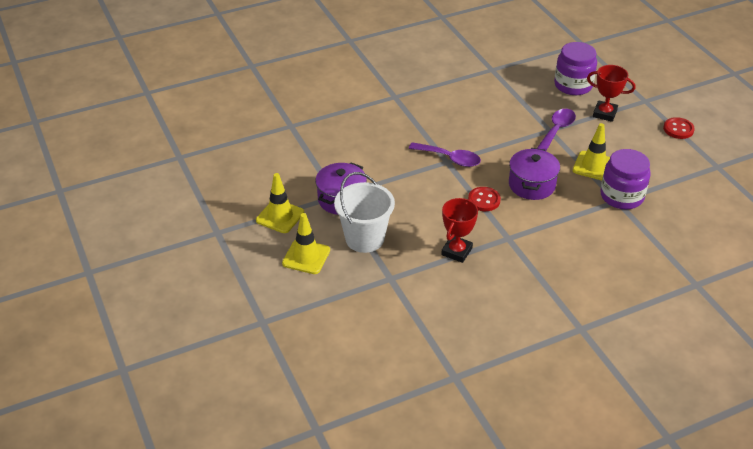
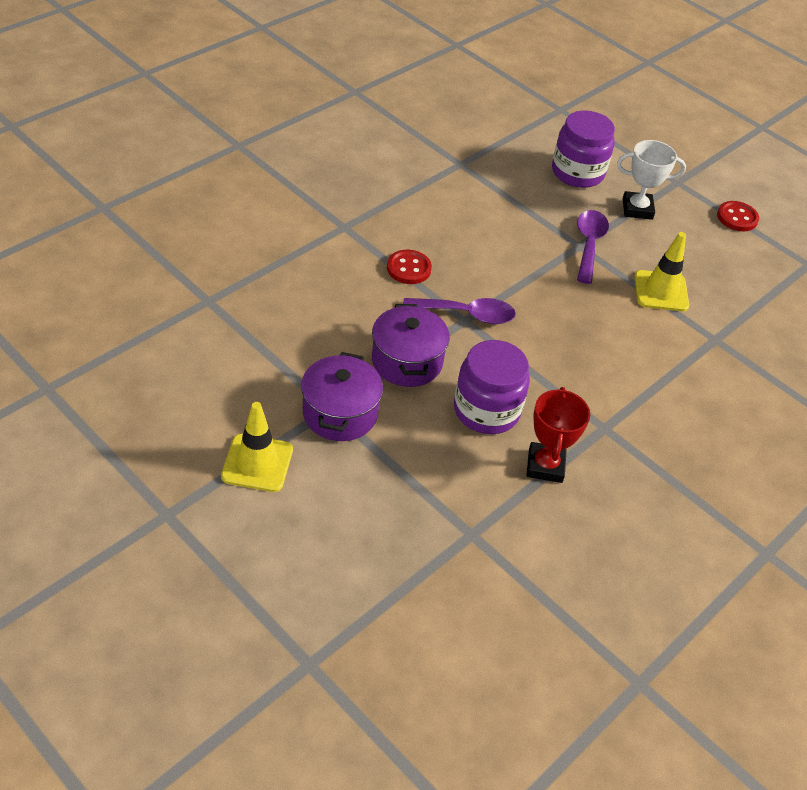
camera: 25 degrees left, 5 degrees up
(306, 257) = (329, 526): yellow traffic cone -> none
(364, 238) = (404, 474): white bucket -> none
(484, 200) = (544, 373): red button -> red button (408, 268)
(531, 185) = (596, 336): purple pot -> purple pot (407, 361)
(604, 113) = (637, 209): red trophy -> white trophy
(621, 196) = (718, 331): purple jar -> purple jar (486, 410)

